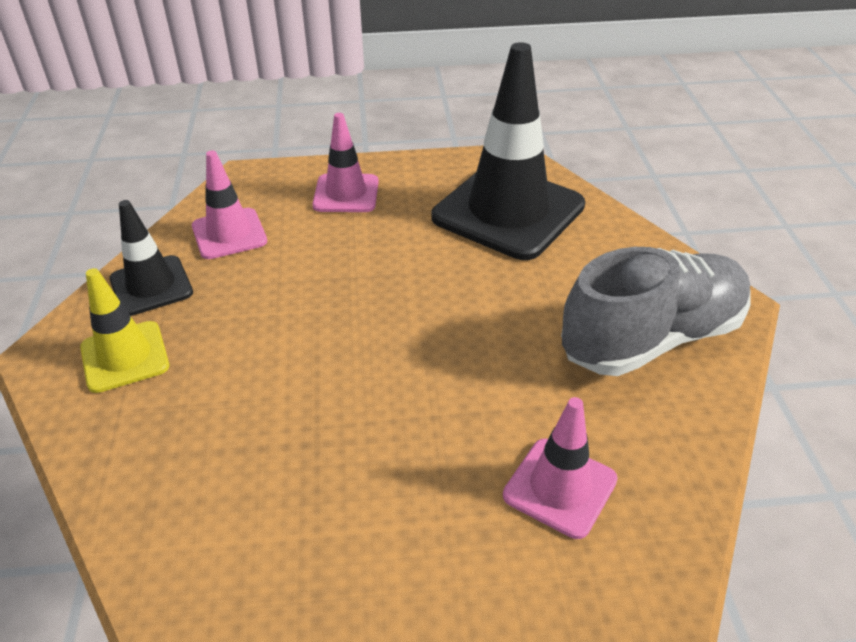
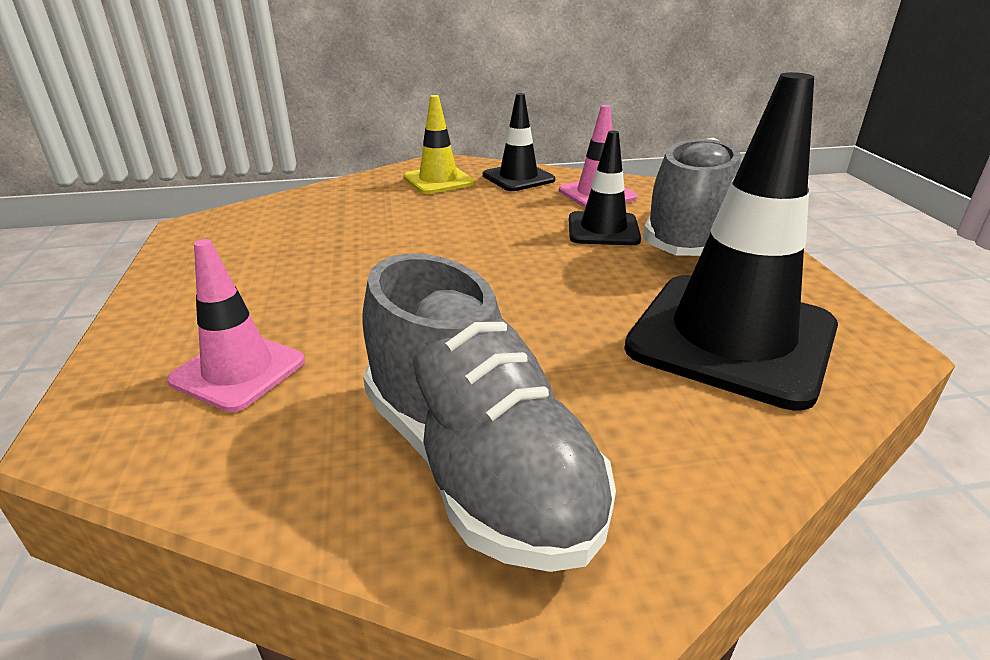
camera: 85 degrees right, 10 degrees down
(318, 242) = (603, 229): none -> black traffic cone
(346, 194) = (695, 235): pink traffic cone -> grey shoe

